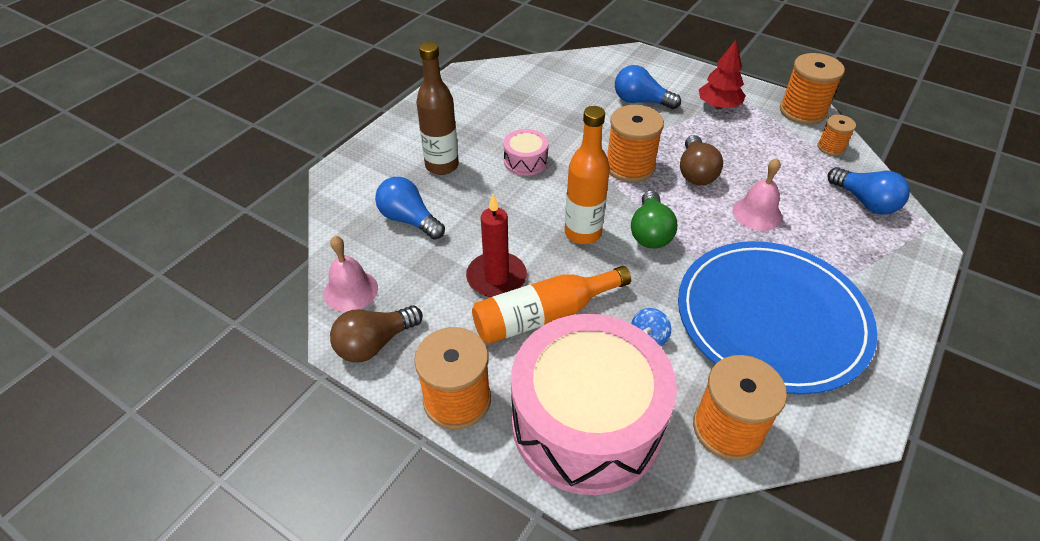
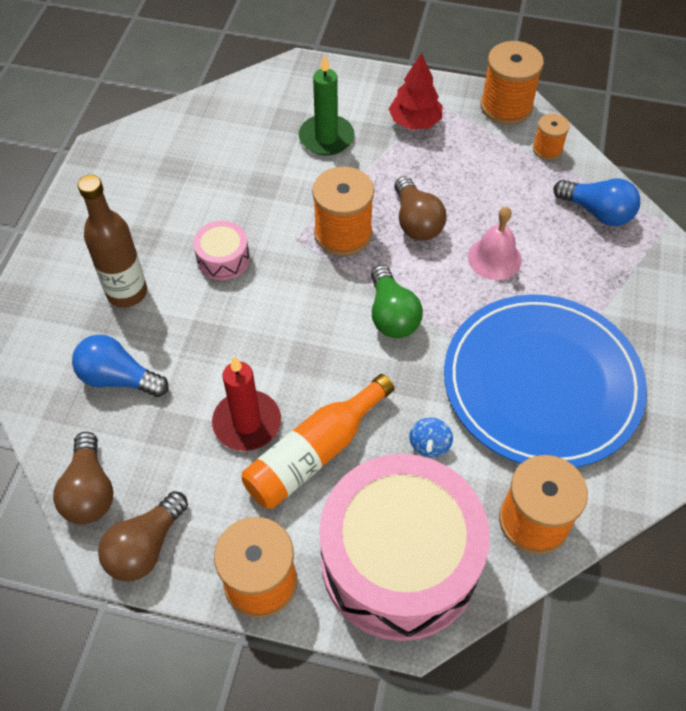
camera: 20 degrees left, 10 degrees up
(351, 290) = (90, 491): pink bell -> brown light bulb
(583, 233) = (320, 337): orange bottle -> none
(640, 101) = (326, 138): blue light bulb -> green candle

